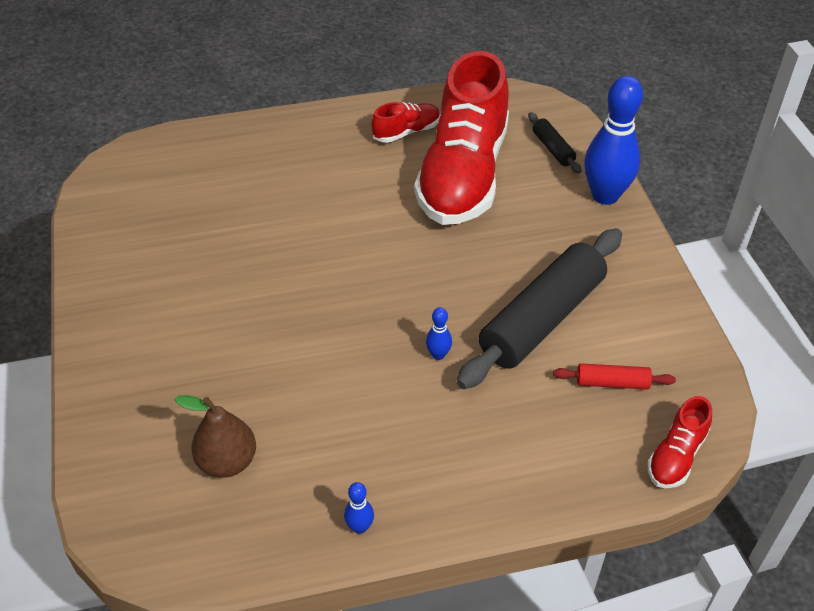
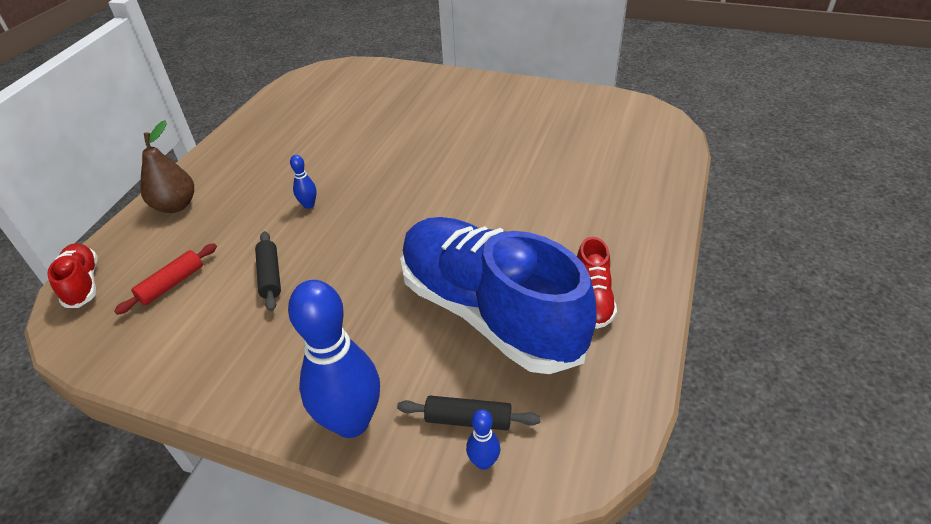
camera: 125 degrees right, 5 degrees down
(227, 461) = (339, 103): brown pear -> brown pear (176, 206)
(359, 527) = (242, 132): blue bowling pin -> blue bowling pin (483, 462)
(463, 175) = (488, 312): red shoe -> blue shoe
(542, 319) = (270, 276): black rolling pin -> black rolling pin, size x0.44

